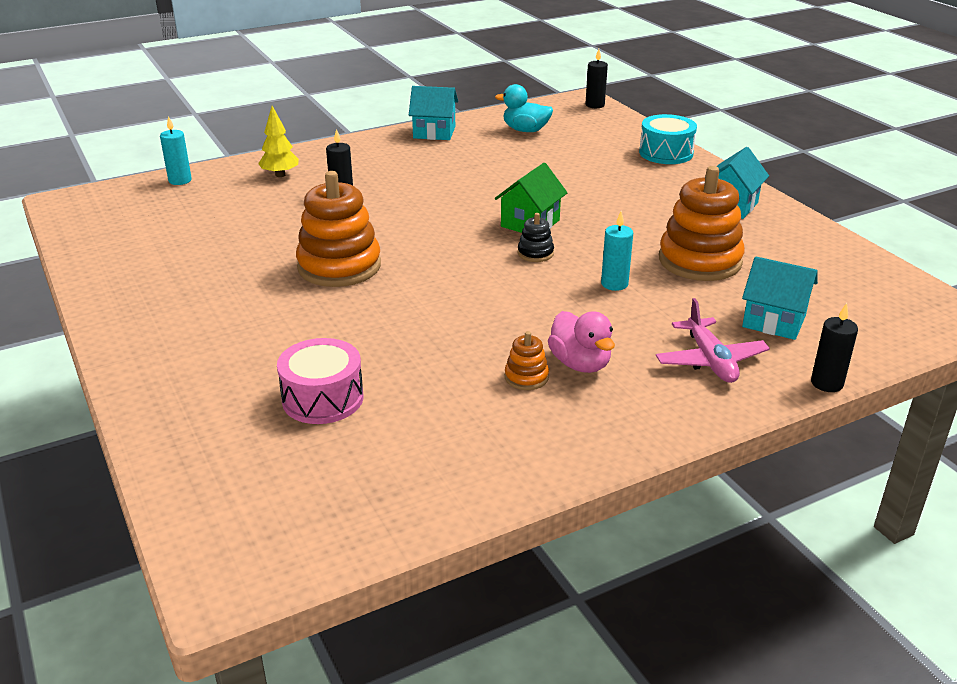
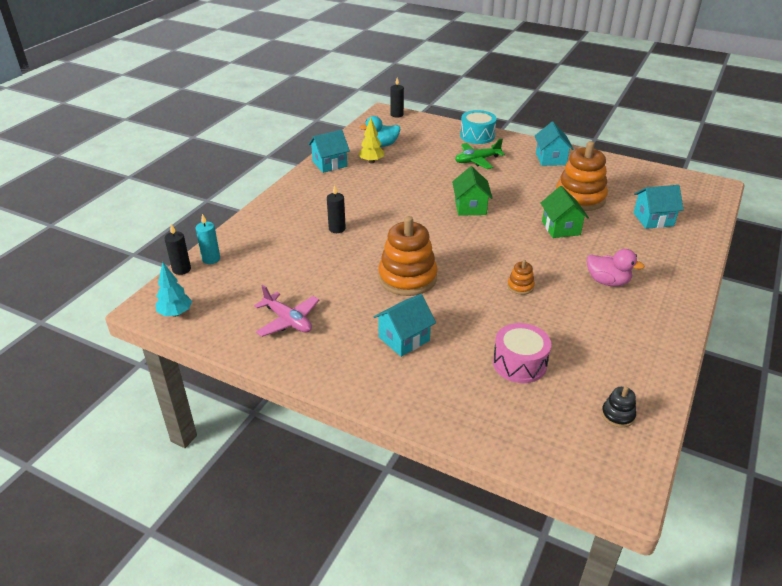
camera: 35 degrees left, 5 degrees up
(78, 214) = (175, 313): none -> turquoise tree
(241, 321) = (404, 339): none -> turquoise house
(280, 175) = (275, 229): yellow tree -> yellow tree (371, 161)
(526, 377) = (595, 301): orange stacking toy -> orange stacking toy (520, 286)
(535, 253) = (499, 225): black stacking toy -> black stacking toy (617, 415)
(614, 284) = (561, 228): turquoise candle -> green house
(621, 179) = (477, 160): none -> green plane
(710, 360) = (656, 253): pink plane -> pink plane (288, 321)
(827, 383) = (713, 243): black candle -> black candle (181, 269)

